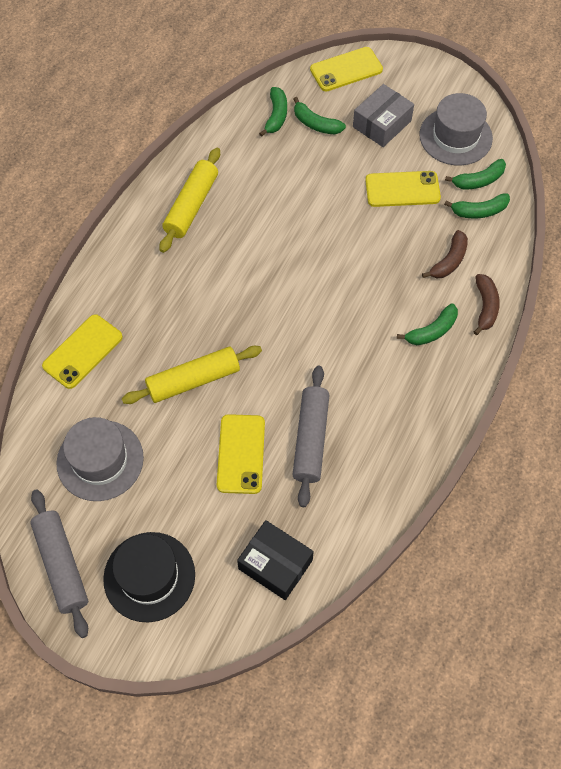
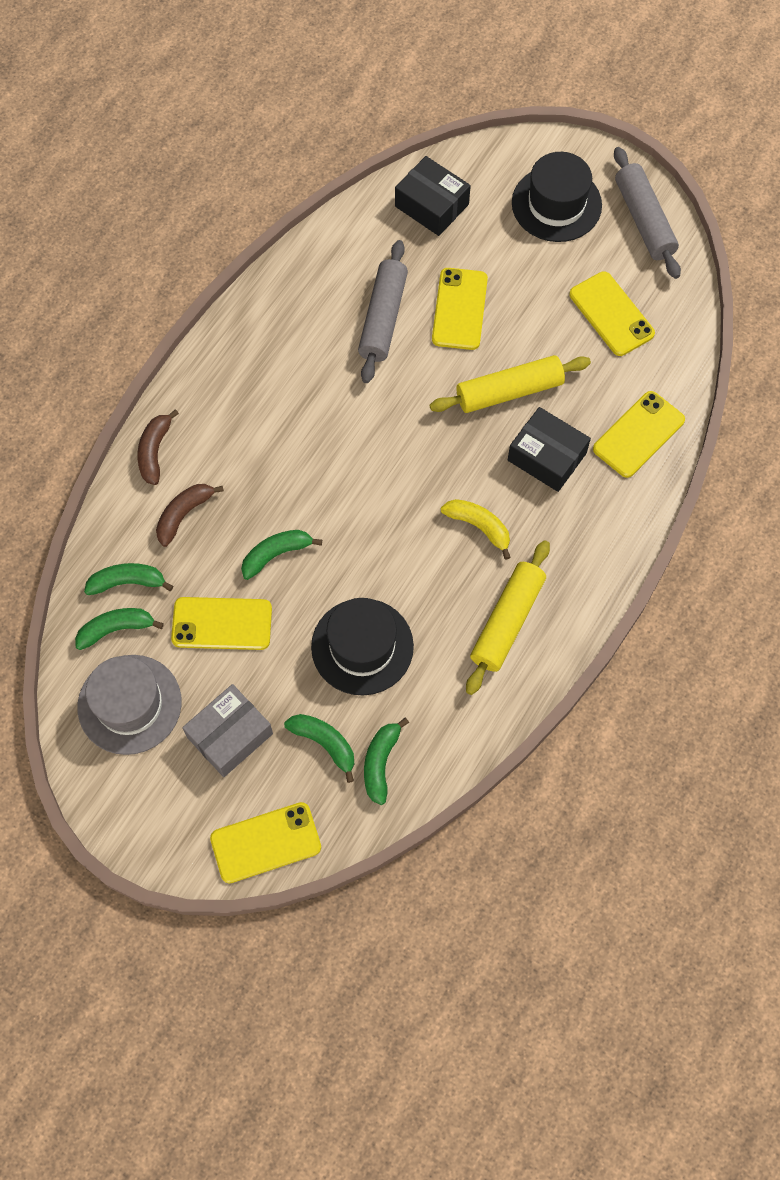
camera: 175 degrees left, 5 degrees up
(100, 460) = (611, 314): grey hat -> yellow phone
(161, 327) = (546, 457): none -> black box
(215, 269) = (479, 527): none -> yellow banana
(297, 182) = (362, 646): none -> black hat
(431, 331) = (225, 427): green banana -> green banana (276, 554)

